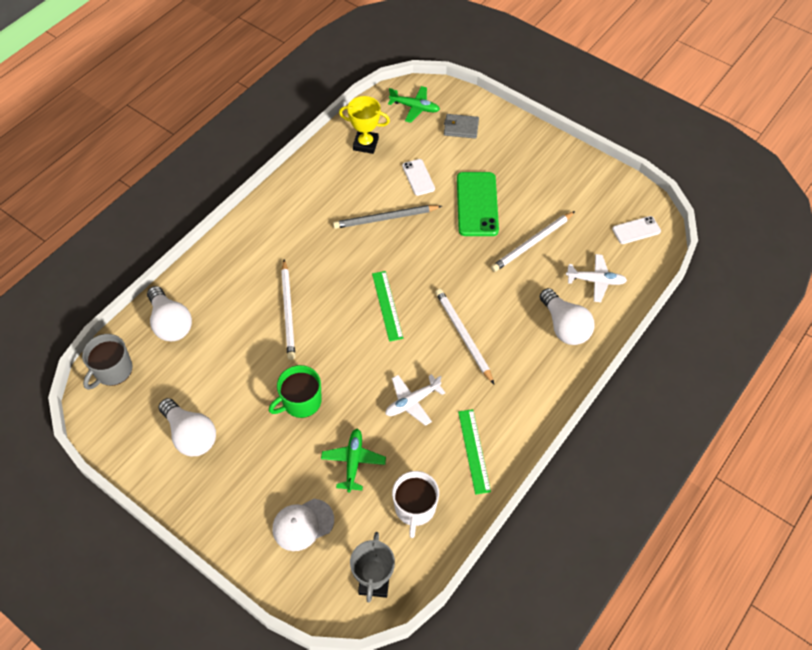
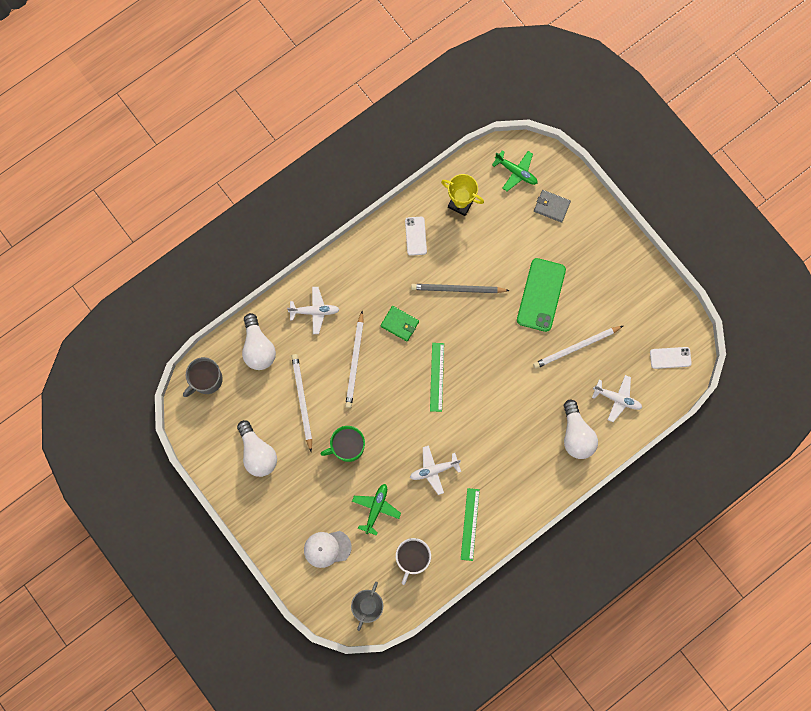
camera: 15 degrees right, 20 degrees up
(230, 273) = (315, 311): none -> white plane
(330, 264) = (399, 324): none -> green wallet
(418, 177) = (497, 252): white phone -> white phone (415, 236)
(463, 336) = (491, 422): white pencil -> white pencil (302, 401)

